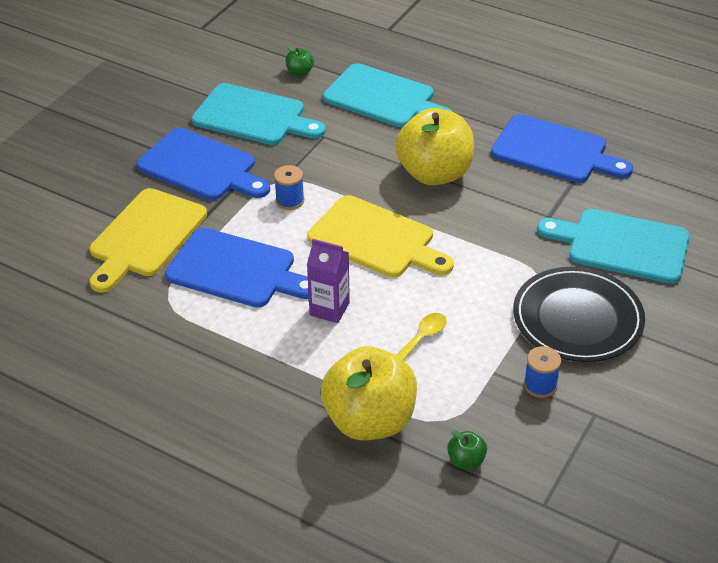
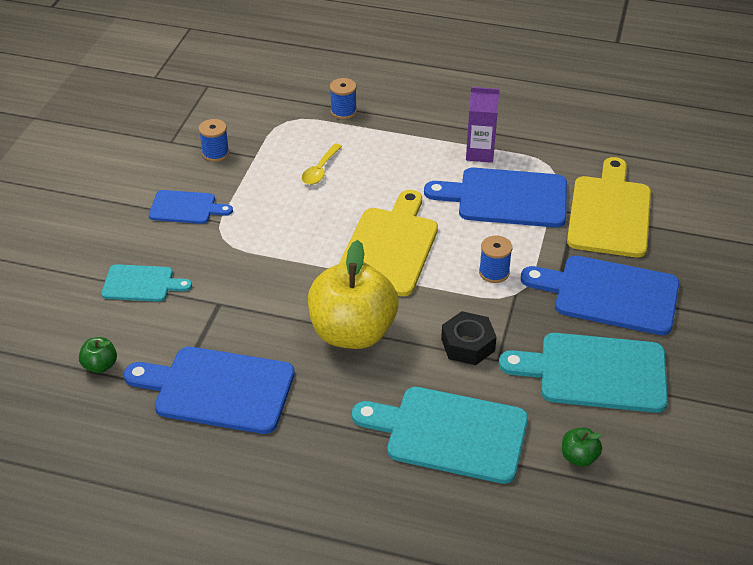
camera: 165 degrees right, 0 degrees up
(329, 309) = (407, 180): purple carton -> purple carton (480, 153)
(342, 149) = (468, 345): none -> black nut
(369, 420) = (343, 111): yellow apple -> blue spool
(376, 239) = (390, 247): yellow cutting board -> yellow cutting board turned 90 degrees clockwise
(466, 461) = (266, 100): green apple -> green apple (100, 365)
(577, 318) = (186, 208): black plate -> blue cutting board
(622, 245) = (141, 284): turquoise cutting board -> turquoise cutting board, size x0.57

